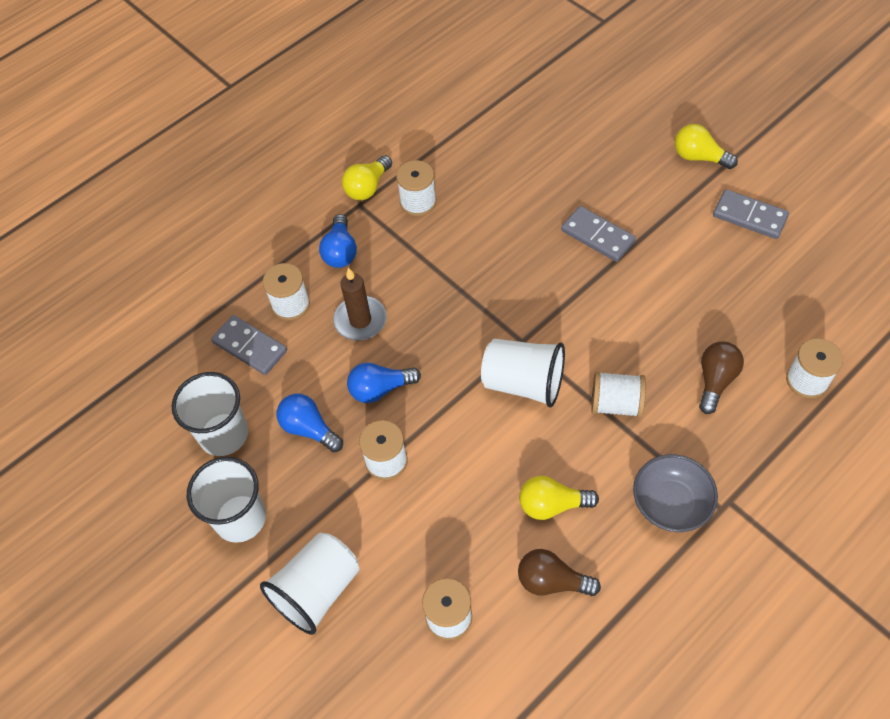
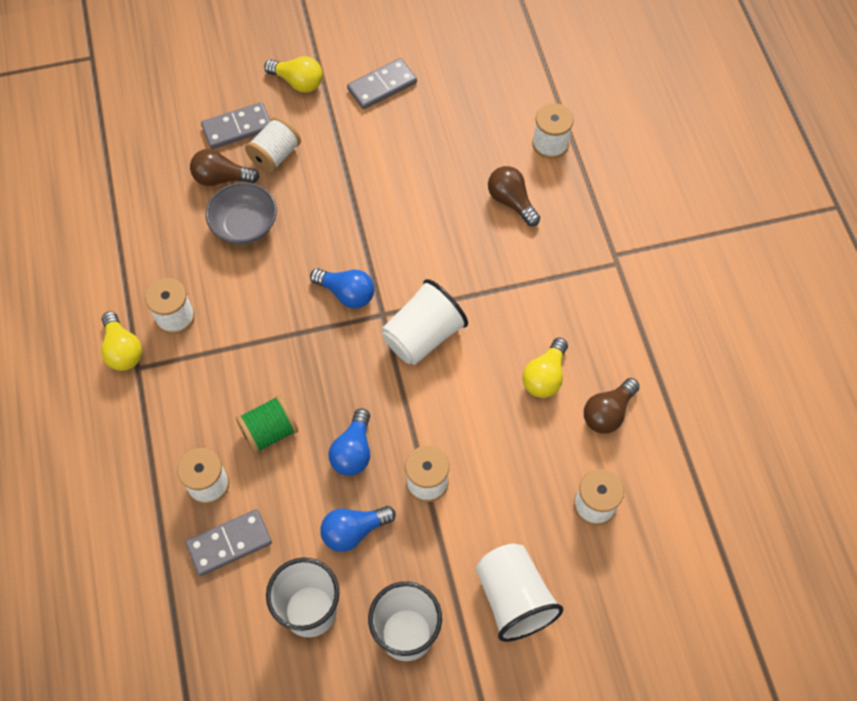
camera: 65 degrees left, 5 degrees up
(340, 251) = (180, 411): blue light bulb -> blue light bulb (346, 293)
(360, 320) = (269, 432): brown candle -> green spool
(563, 160) = (221, 178): none -> brown light bulb
(597, 236) = (320, 200): grey domino -> grey domino (237, 128)
(616, 404) = (486, 280): white spool -> white spool (275, 155)
(670, 503) = (593, 294): grey bowl -> grey bowl (244, 225)
(699, 157) = (298, 82): yellow light bulb -> yellow light bulb turned 120 degrees counterclockwise

